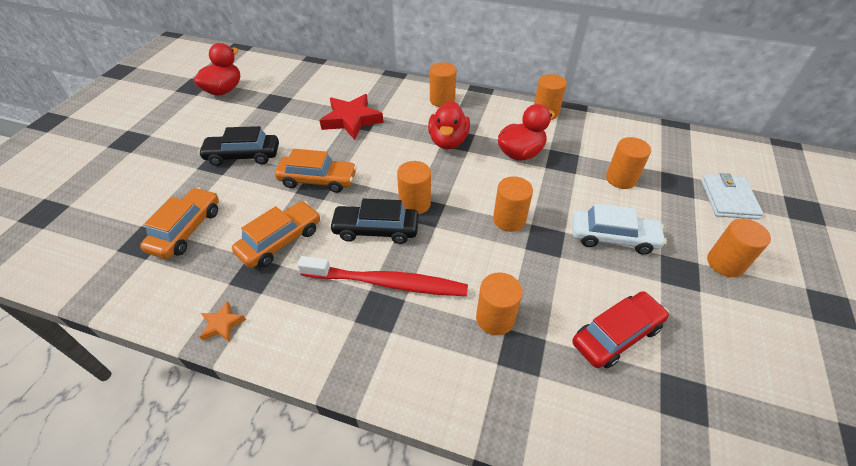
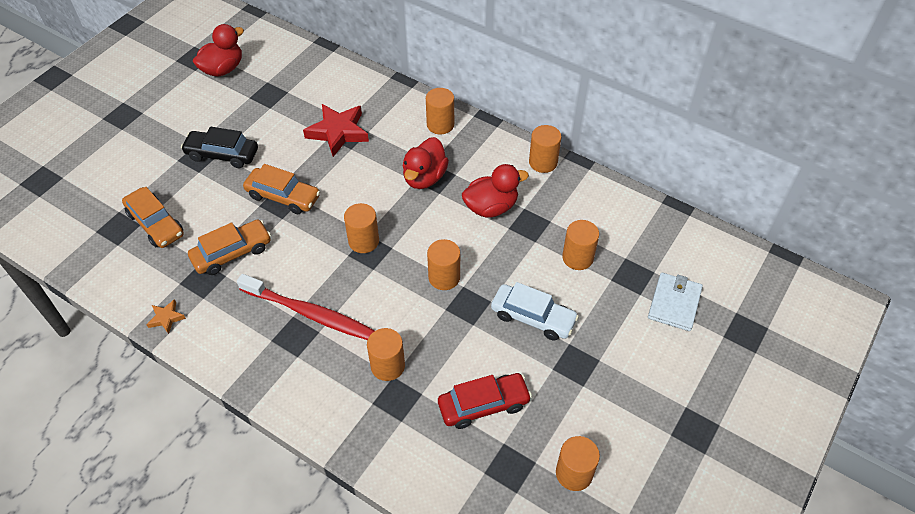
camera: 15 degrees right, 5 degrees up
(186, 230) = (156, 224): orange car -> orange car turned 105 degrees clockwise
(376, 230) = (318, 260): black car -> none
(725, 263) = (624, 366): orange cylinder -> orange cylinder (574, 473)

